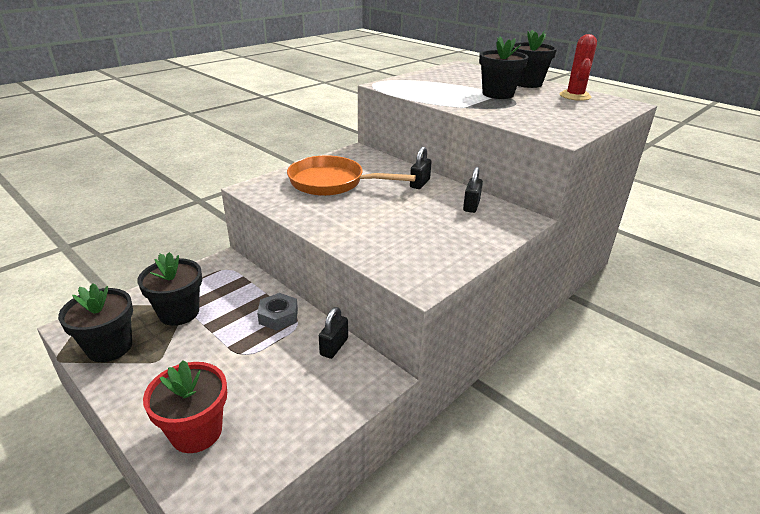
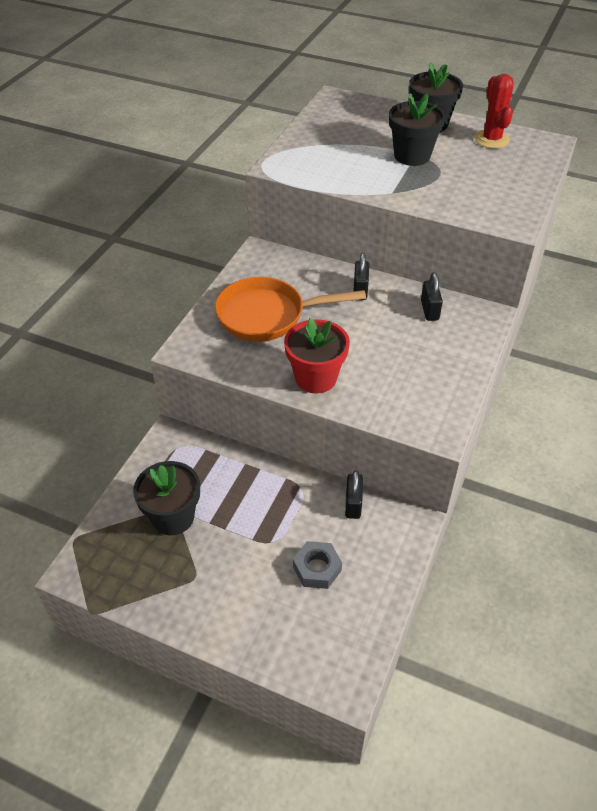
camera: 20 degrees left, 15 degrees up
(109, 347) = (134, 580): black flower pot -> none
(196, 432) = (288, 633): red flower pot -> red flower pot (316, 378)
(278, 316) = (277, 487): grey nut -> grey nut (317, 568)

